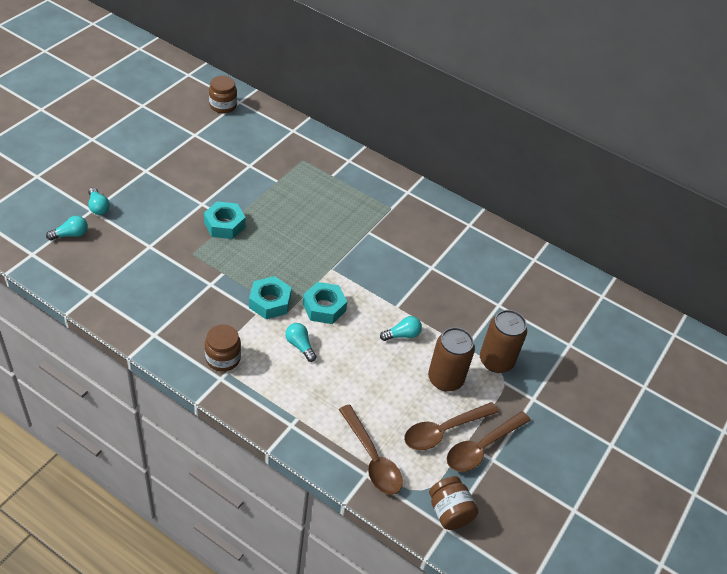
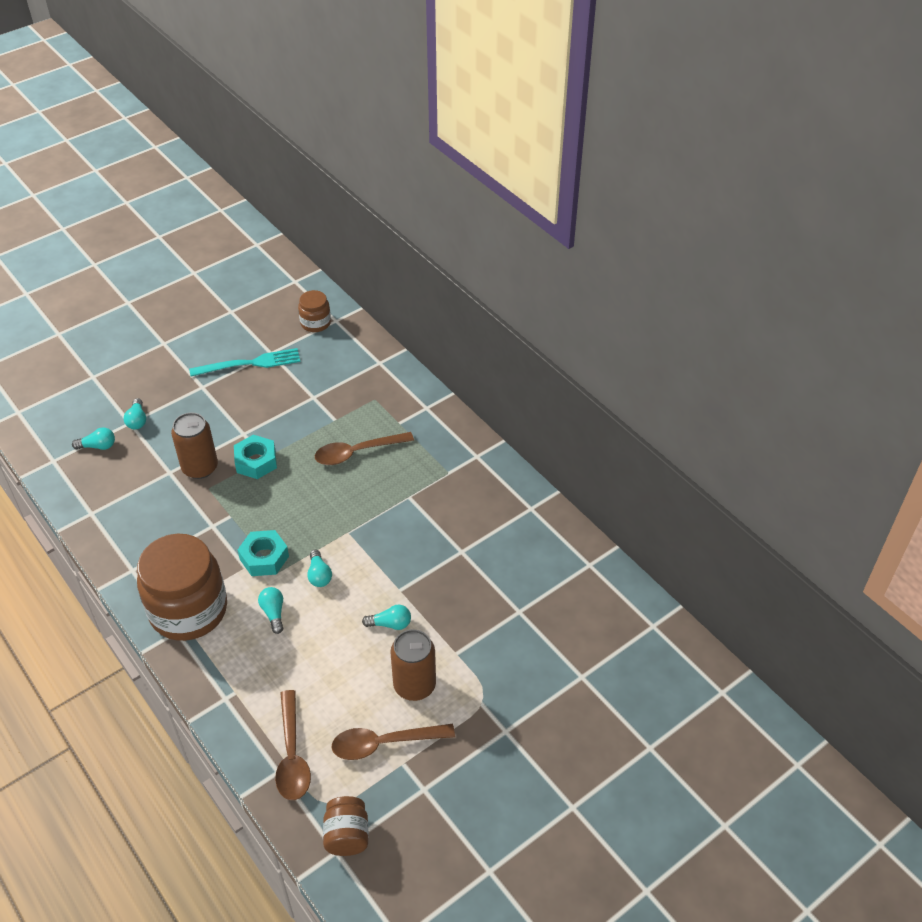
camera: 25 degrees right, 0 degrees up
(180, 146) = (250, 363): none -> turquoise fork
(223, 358) = (188, 610): brown jar -> brown jar, size x2.08
(324, 307) = (319, 575): turquoise nut -> turquoise light bulb
(482, 447) = (418, 773): brown spoon -> brown spoon (357, 452)
(496, 361) = (483, 677): brown can -> brown can (200, 467)

